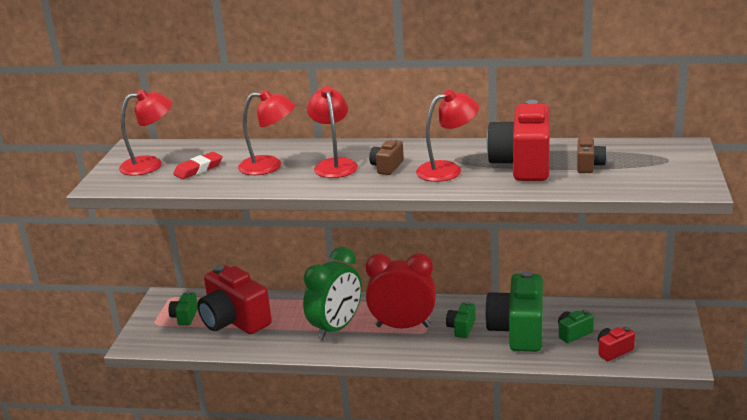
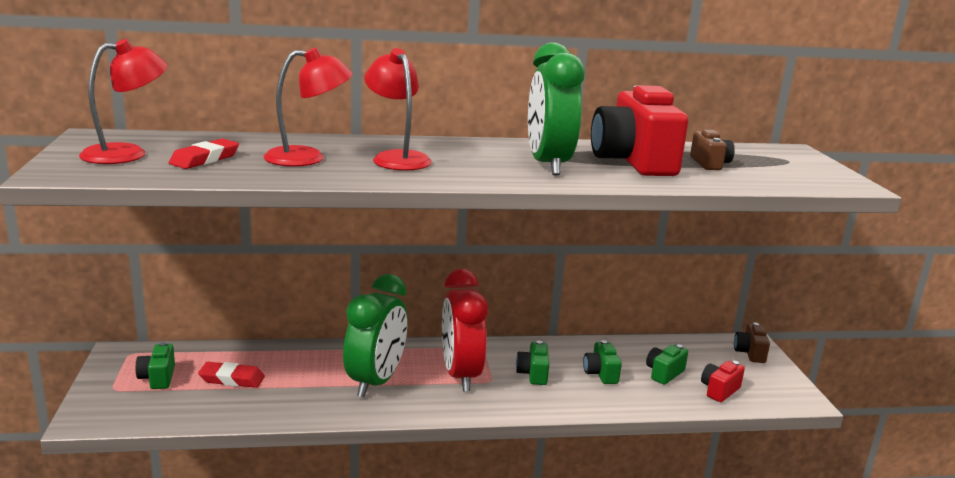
camera: 20 degrees left, 5 degrees down
(234, 320) = (232, 379): red camera -> red eraser
(387, 167) = (468, 161): brown camera -> brown camera (750, 353)
(403, 326) = (460, 375): red clock -> red clock turned 90 degrees counterclockwise
(448, 170) = (548, 165): red lamp -> green clock
(518, 331) = (601, 373): green camera -> green camera, size x0.46

